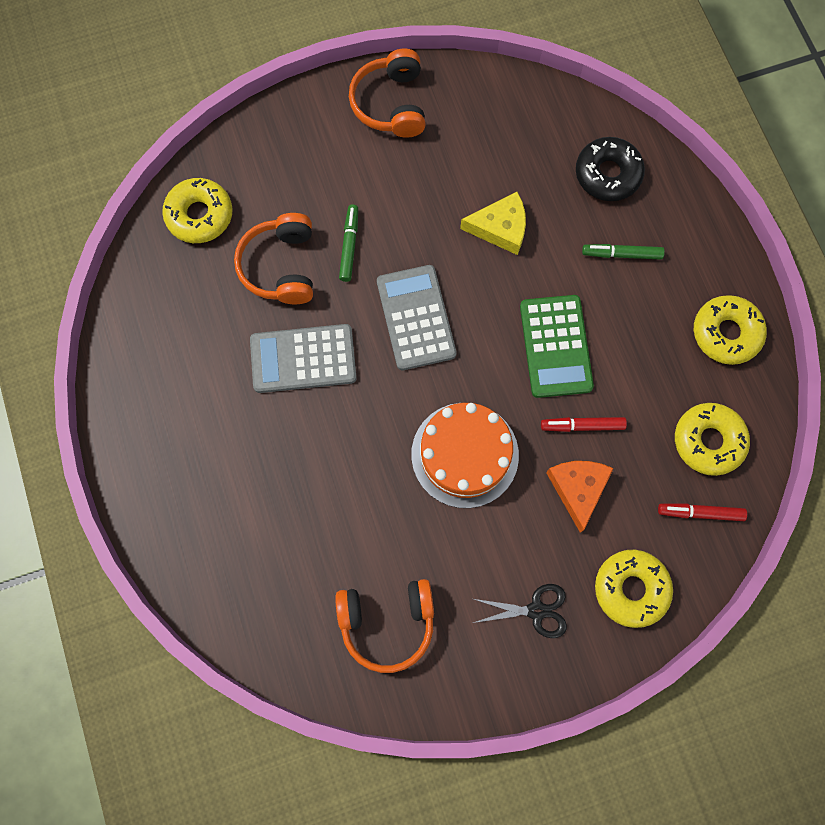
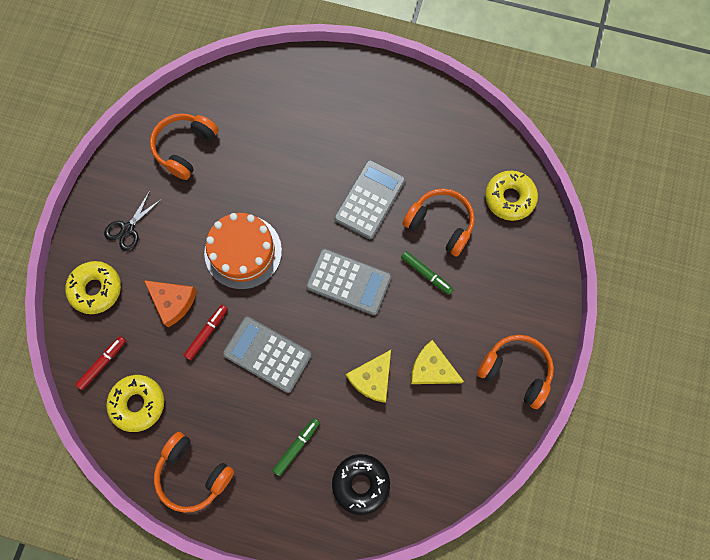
camera: 125 degrees right, 0 degrees up
(447, 179) = (431, 368): none -> yellow cheese
(555, 346) = (267, 354): green calculator -> grey calculator
(726, 333) = (193, 473): yellow donut -> orange headphones

